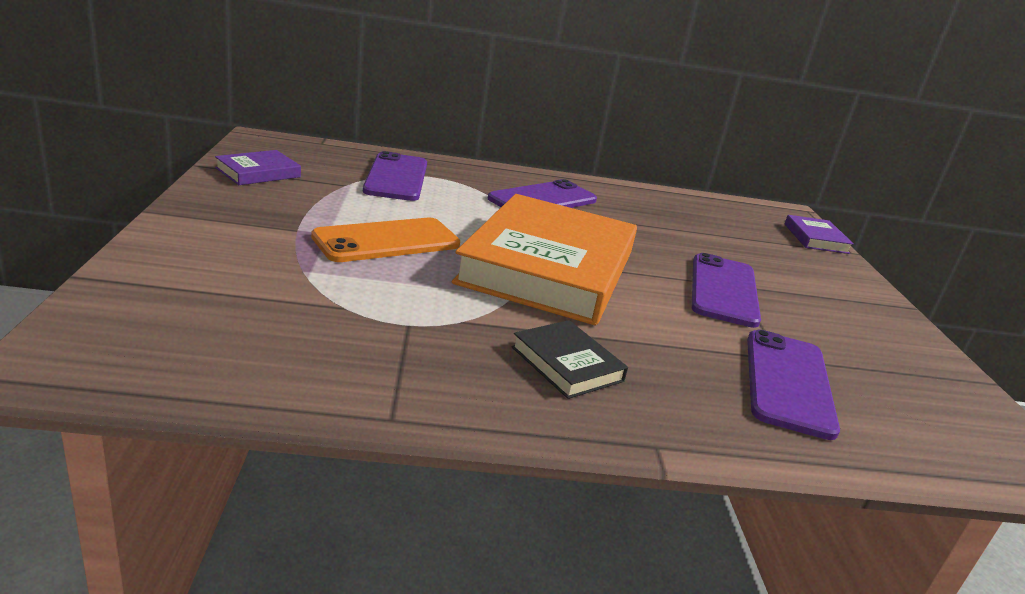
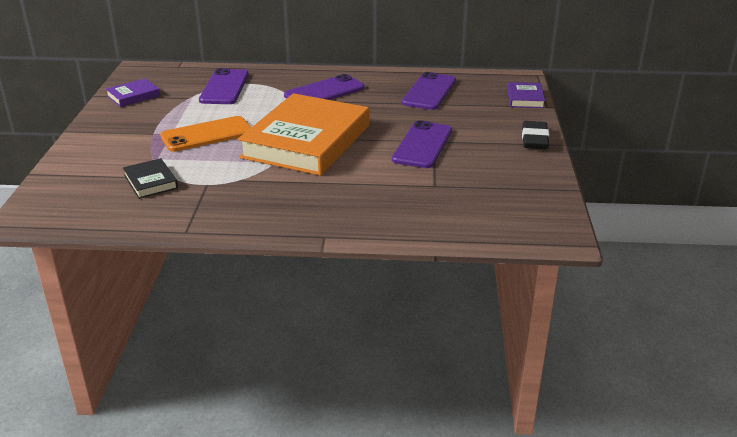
camera: 10 degrees right, 5 degrees up
(567, 364) = (292, 199): black book -> black book (150, 182)
(787, 382) = (427, 199): purple phone -> purple phone (429, 92)
(872, 297) = (534, 139): none -> black eraser

